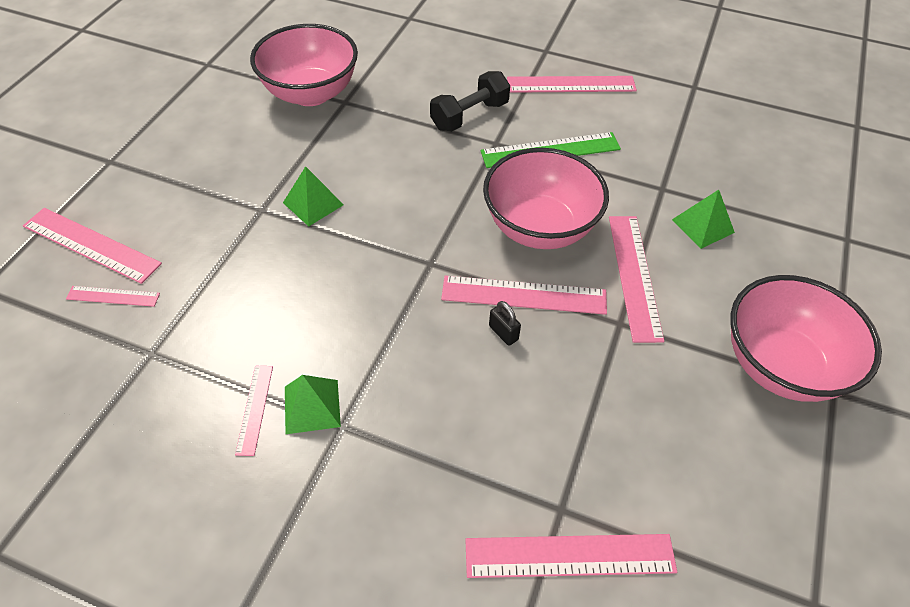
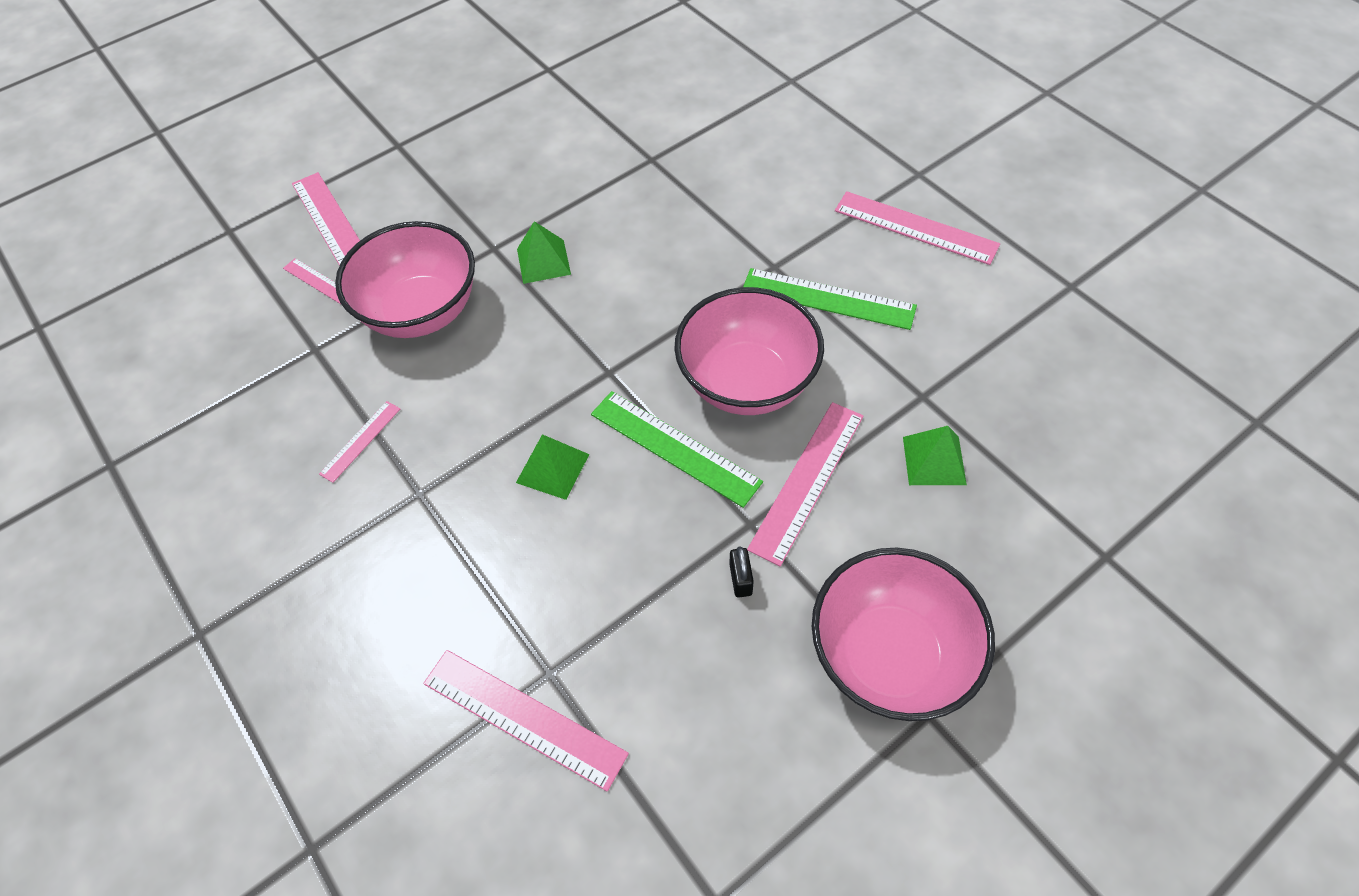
camera: 35 degrees right, 5 degrees up
(311, 93) = (624, 137): pink bowl -> pink bowl (422, 311)
(312, 406) = (407, 462): green pyramid -> green pyramid (553, 468)
(469, 116) = (769, 223): black dumbbell -> none
(503, 333) = (625, 476): black padlock -> black padlock (740, 579)
(524, 295) = (675, 447): pink ruler -> green ruler

